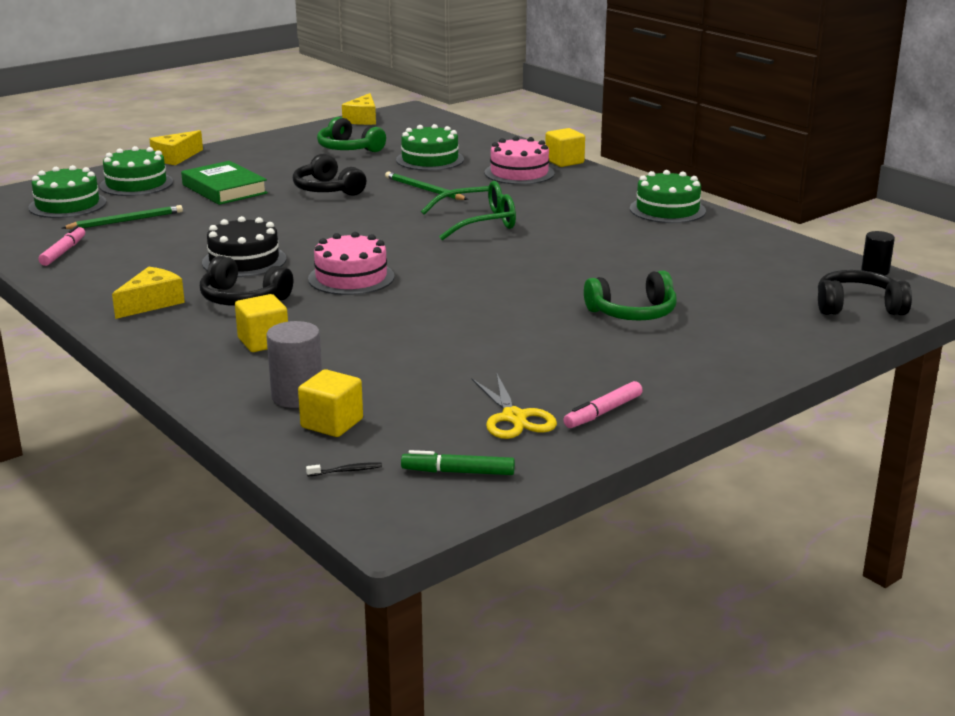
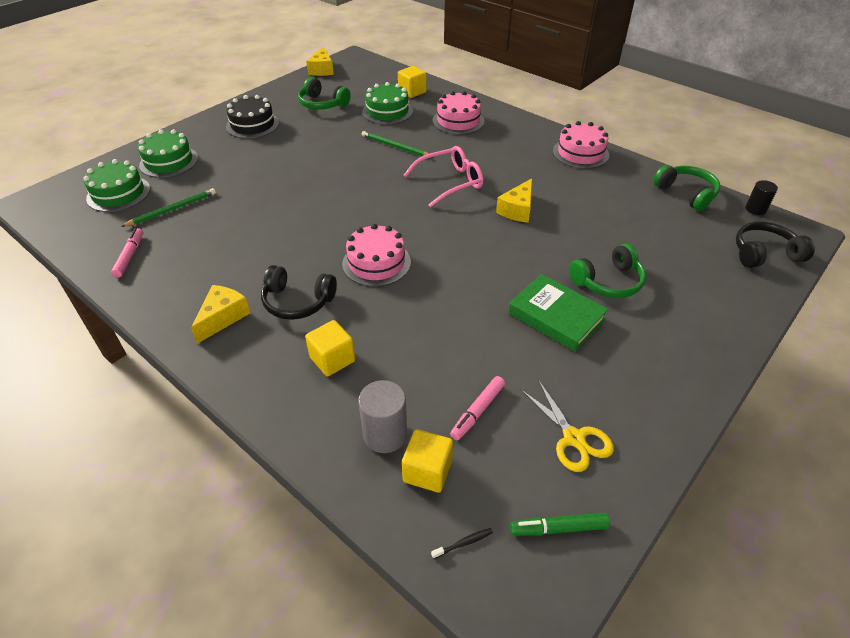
camera: 10 degrees left, 20 degrees up
(175, 157) = (192, 126): yellow cheese -> yellow cheese (517, 210)
(224, 189) = (241, 161): green book -> green book (556, 316)
(244, 261) = (284, 250): black cake -> black cake (252, 125)
(327, 189) = (322, 154): black headphones -> none
(478, 222) = (450, 182): green glasses -> pink glasses
(564, 161) = (485, 105): yellow cube -> yellow cube (412, 92)
(603, 412) = (640, 419): pink marker -> pink marker (478, 411)
(667, 210) = (580, 153): green cake -> pink cake
(788, 252) = (686, 193): none -> green headphones

